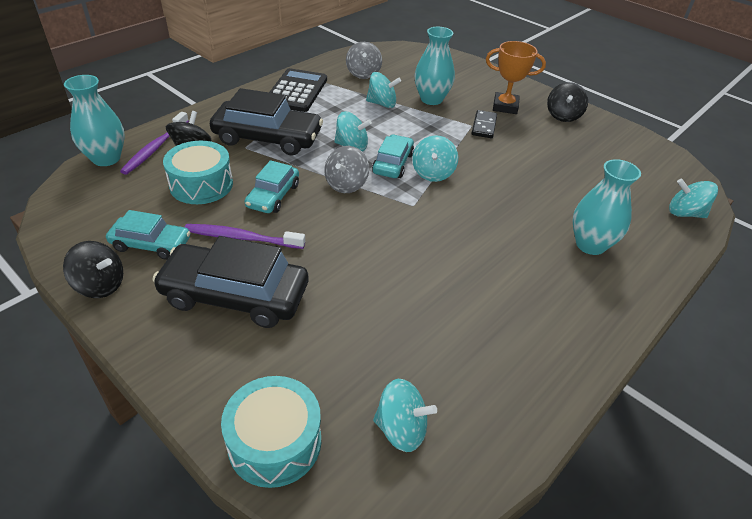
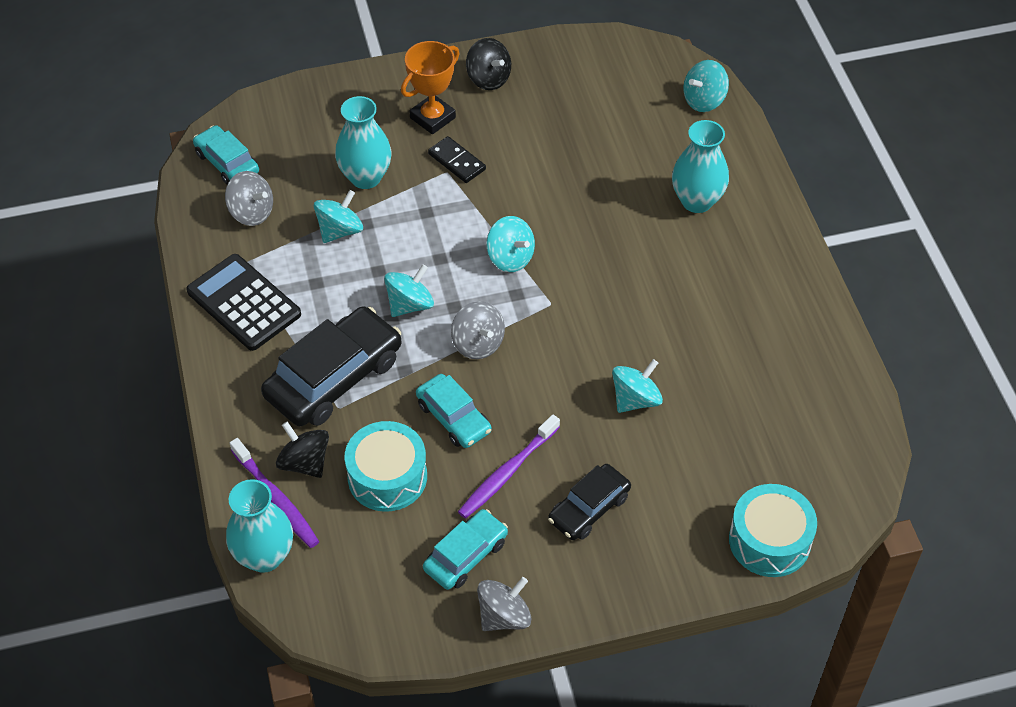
camera: 55 degrees left, 10 degrees up
(100, 285) = (504, 616): black spinning top -> grey spinning top
(235, 295) = (589, 508): black car -> black car, size x0.58
(393, 163) = (469, 283): turquoise car -> turquoise car (227, 163)
(401, 429) = (805, 453): turquoise spinning top -> turquoise spinning top (635, 399)

